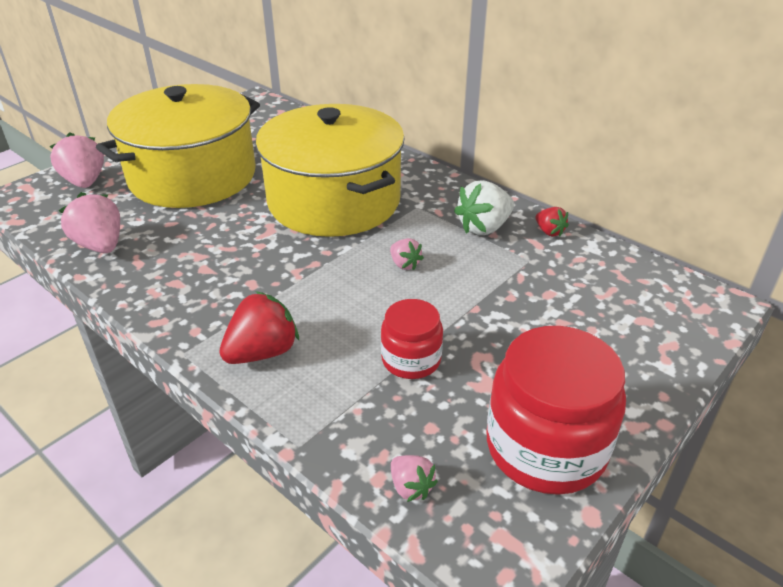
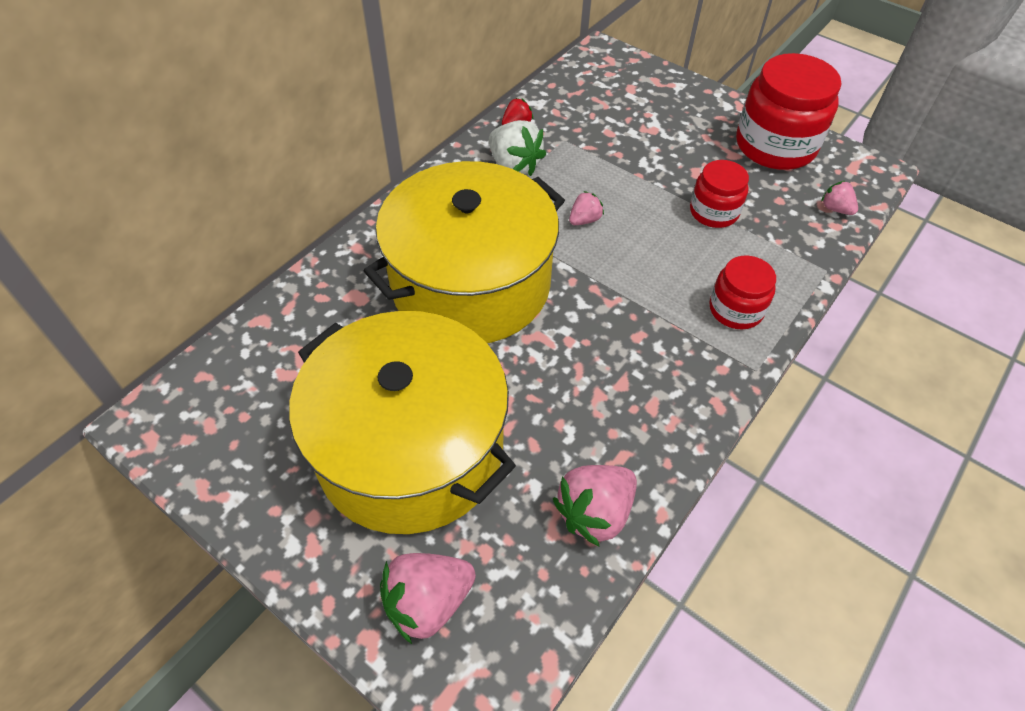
camera: 95 degrees left, 15 degrees up
(262, 352) = (735, 309): red strawberry -> red jar
(411, 487) = (835, 209): pink strawberry -> pink strawberry turned 90 degrees counterclockwise

